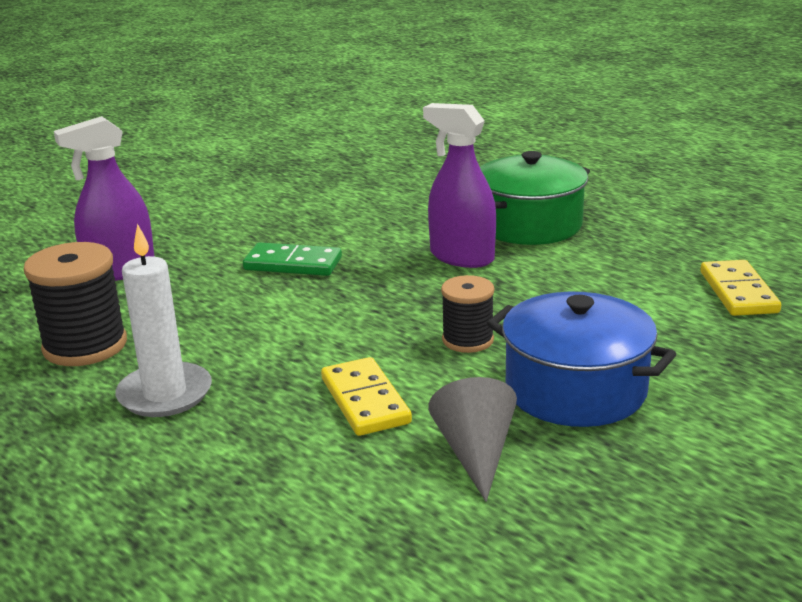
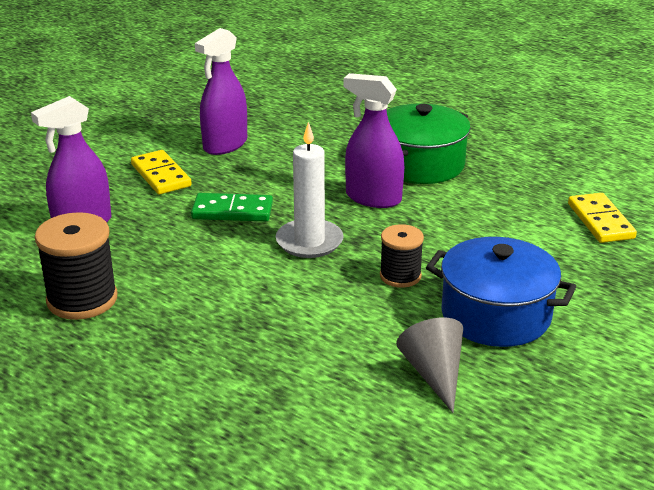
camera: 10 degrees left, 5 degrees up
(165, 394) = (169, 340): white candle -> white candle (309, 242)
(310, 199) = (225, 145): none -> purple spray bottle
(365, 401) = (334, 335): yellow domino -> yellow domino (160, 175)

